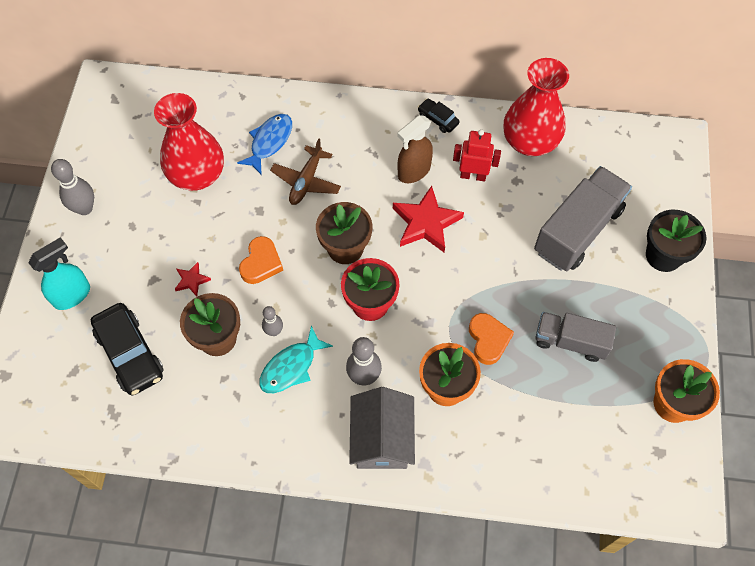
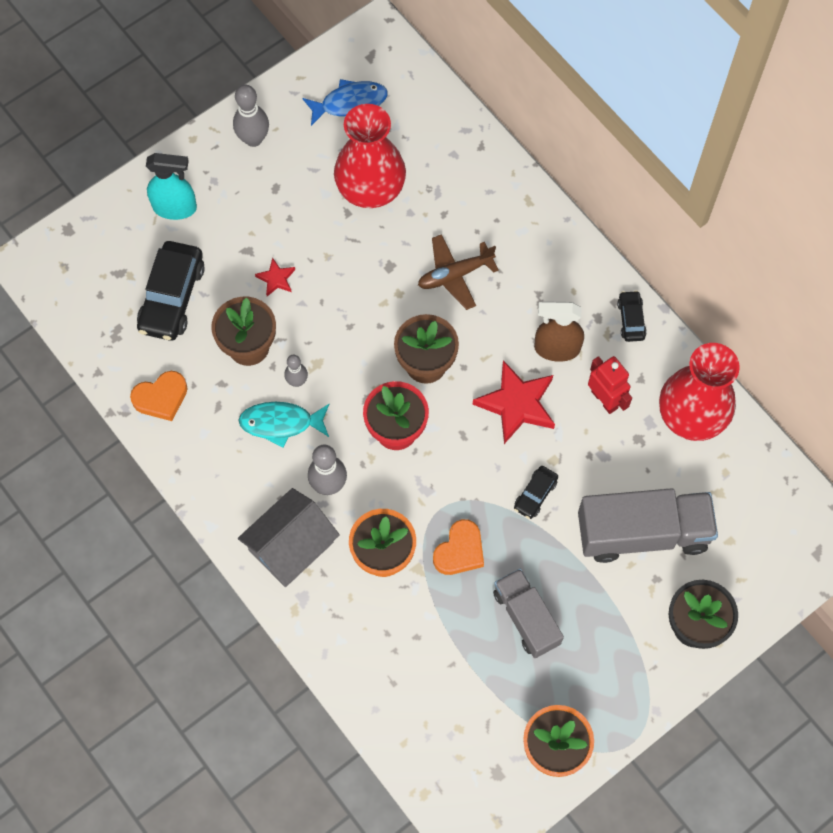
camera: 45 degrees right, 5 degrees up
(261, 263) = (344, 314): orange heart -> orange heart (161, 398)
(269, 142) = (460, 211): blue fish -> blue fish (350, 103)
(495, 265) = (535, 495): none -> black car

